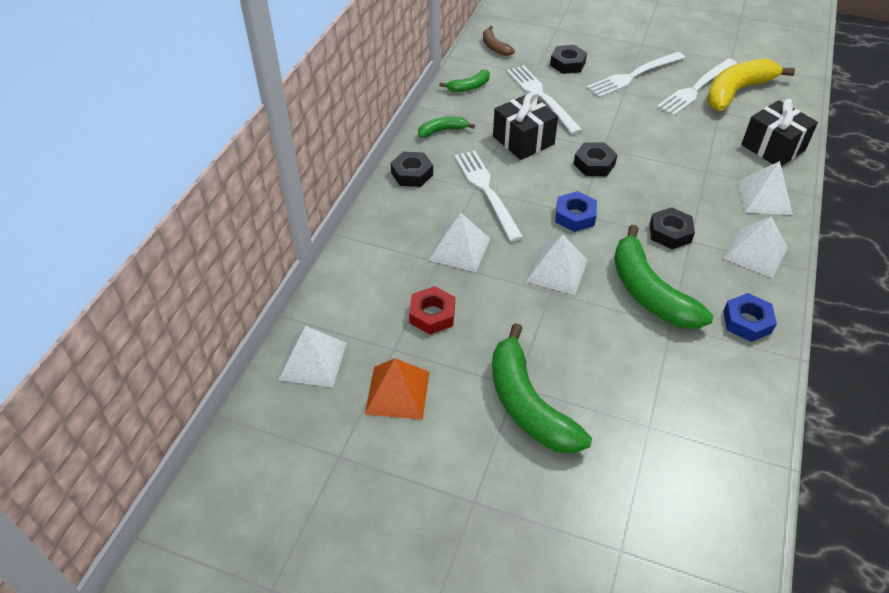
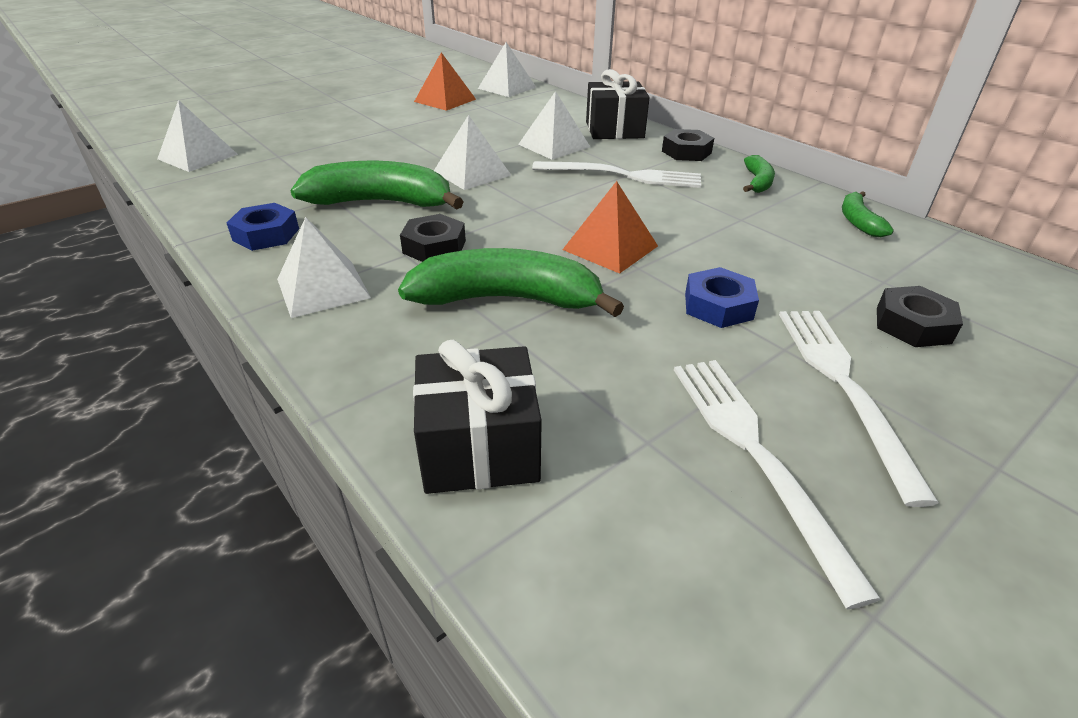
camera: 120 degrees right, 10 degrees down
(432, 315) = (495, 121): red nut -> none
(495, 47) = (989, 274): brown banana -> none
(523, 140) = (702, 220): black gift -> black gift (614, 130)
(528, 404) = (369, 127): green banana -> green banana (507, 299)
(542, 97) = (805, 265): white fork -> none
(575, 216) = (532, 205): blue nut -> blue nut (718, 306)
(594, 164) = (610, 248): black nut -> orange pyramid
(737, 91) = (709, 522): yellow banana -> none
(764, 197) = (389, 354): white pyramid -> white pyramid (198, 156)

